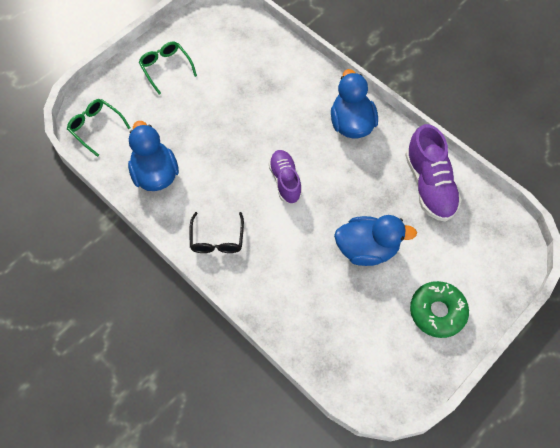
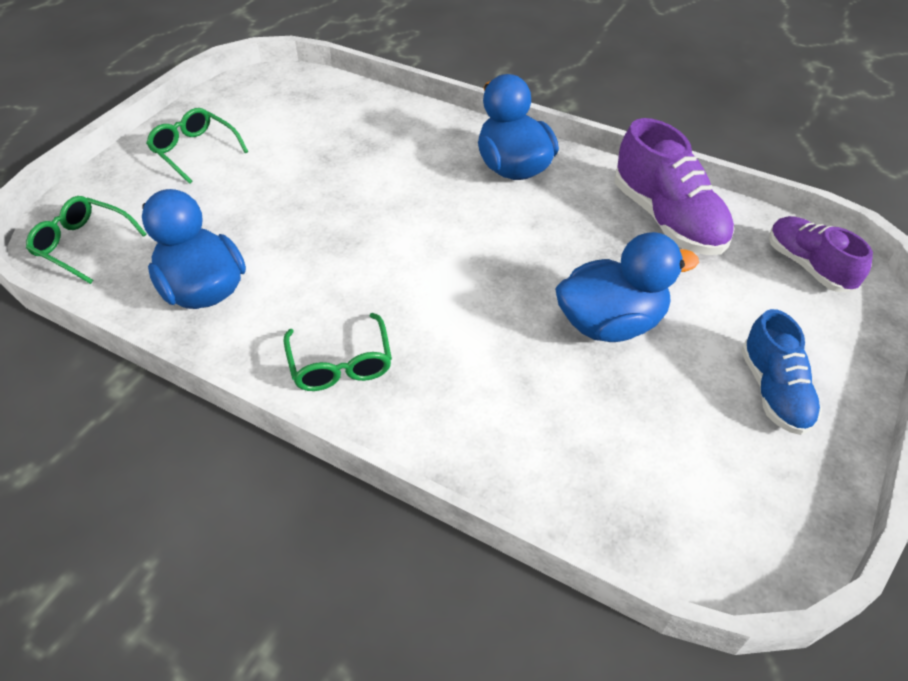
camera: 15 degrees left, 15 degrees down
(217, 239) = (340, 364): black glasses -> green glasses
(285, 181) = (435, 257): purple shoe -> purple shoe (808, 266)
(437, 312) = (774, 391): green donut -> blue shoe

